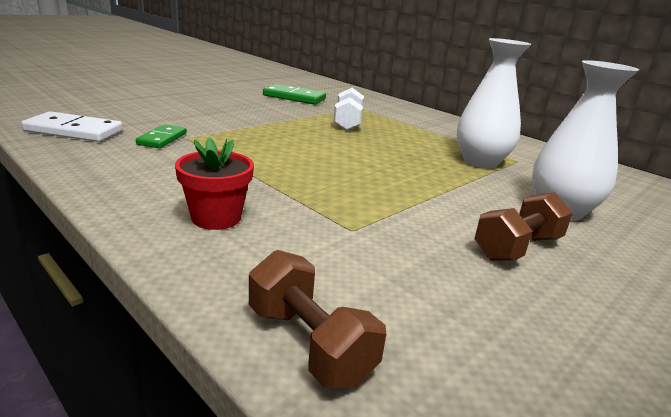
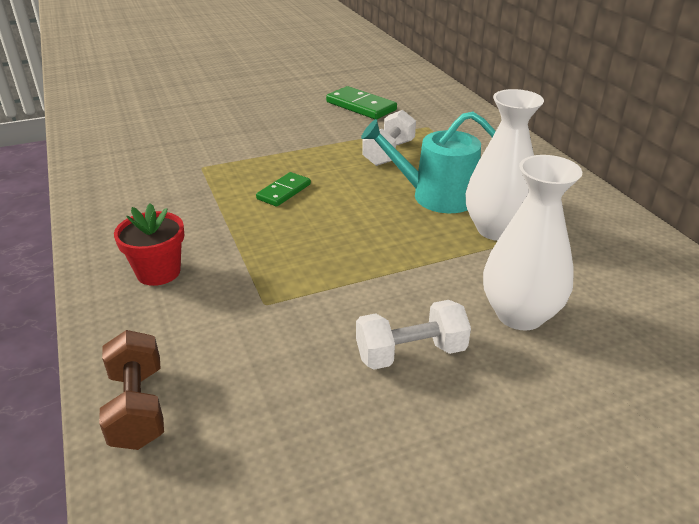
camera: 25 degrees right, 10 degrees up
(74, 131) = (110, 152): white domino -> none
(162, 139) = (178, 167): green domino -> green domino (284, 191)
(413, 146) = (436, 196): none -> turquoise watering can
(517, 248) = (410, 353): brown dumbbell -> white dumbbell

